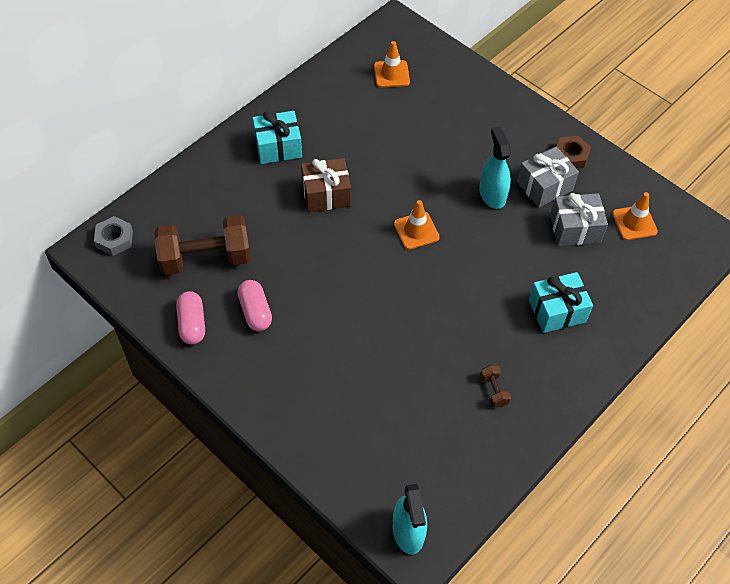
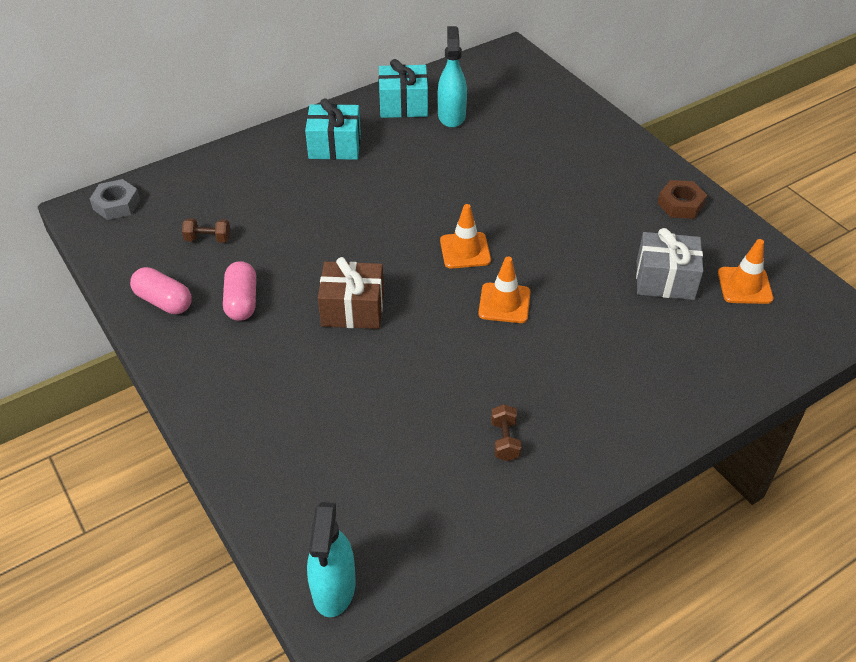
camera: 15 degrees right, 10 degrees down
(192, 324) = (164, 301): pink capsule -> pink capsule turned 60 degrees counterclockwise
(205, 258) = (208, 239): brown dumbbell -> brown dumbbell, size x0.41
(326, 194) = (371, 198): brown gift -> brown gift (353, 309)
(391, 74) = (489, 97): orange traffic cone -> orange traffic cone (504, 303)
(492, 194) = (570, 228): turquoise spray bottle -> turquoise spray bottle (451, 116)
(544, 186) = (639, 230): grey gift -> none
(557, 311) = (616, 365): turquoise gift -> turquoise gift (403, 105)

